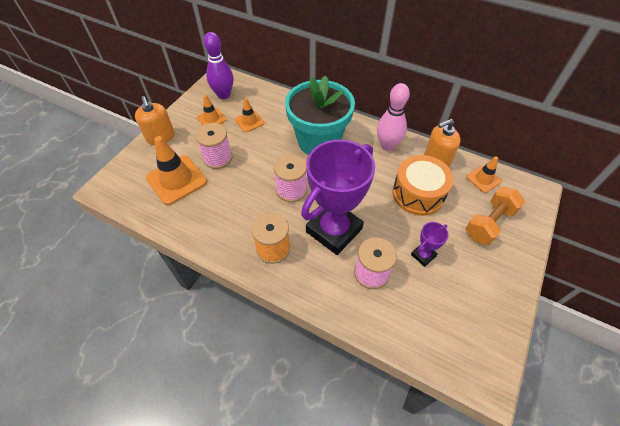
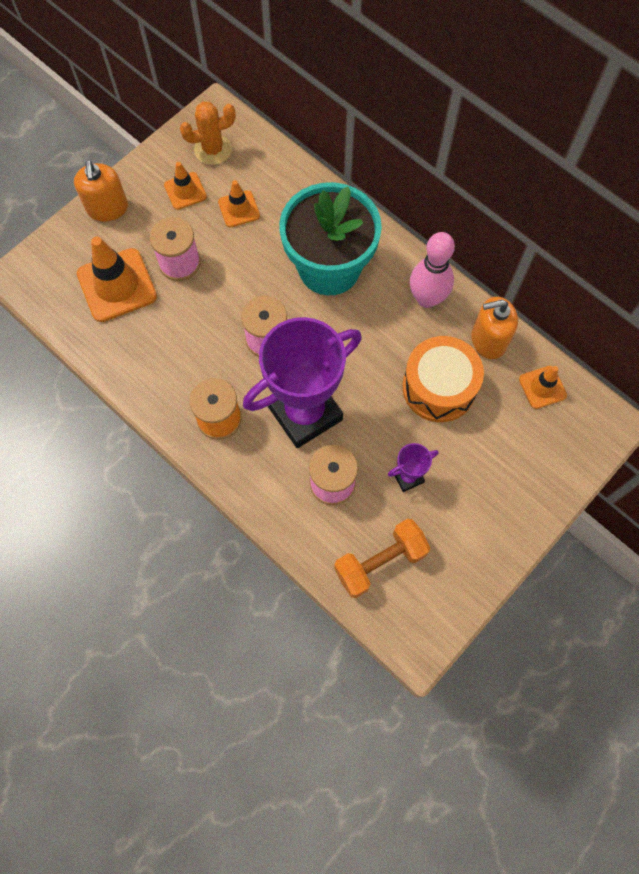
camera: 15 degrees right, 15 degrees up
(223, 95) = (213, 150): purple bowling pin -> orange cactus
(489, 223) = (517, 455): orange dumbbell -> orange dumbbell (380, 562)

